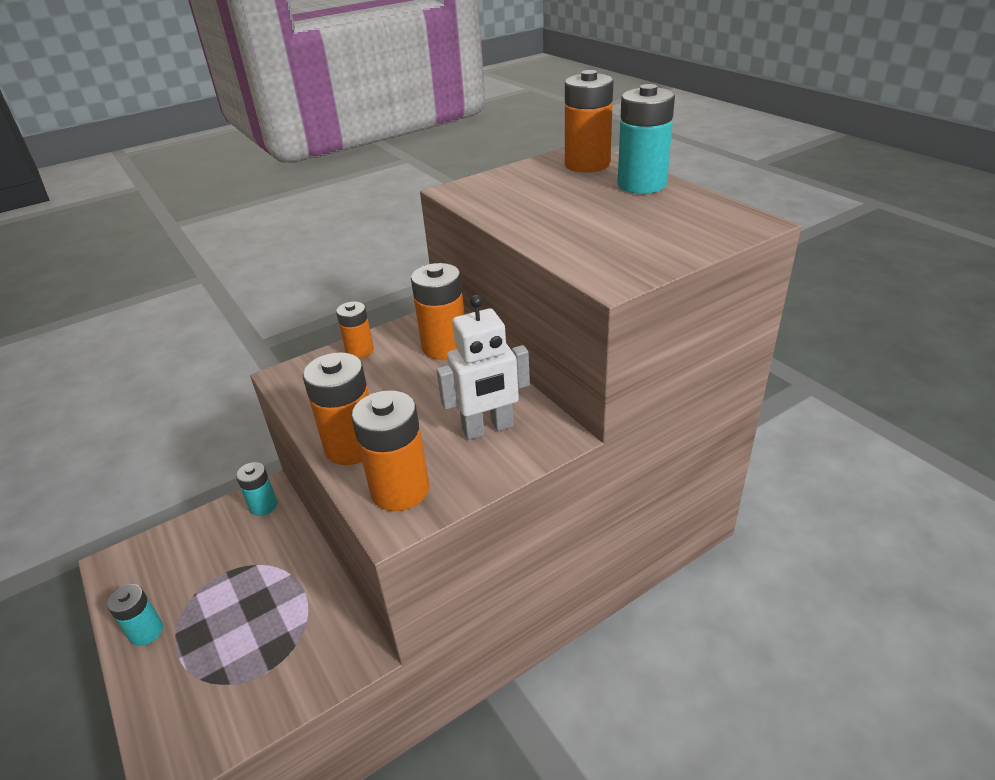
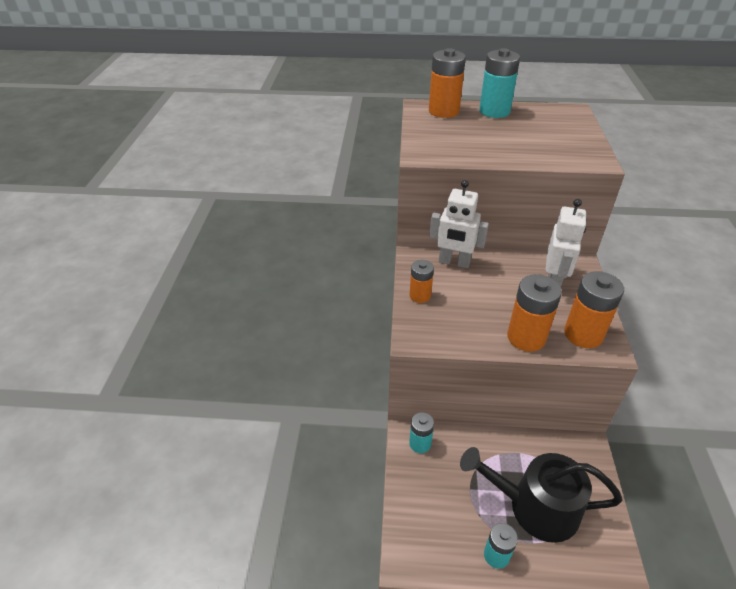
camera: 55 degrees left, 5 degrees up
(230, 639) = (535, 507): none -> black watering can
(444, 347) = (454, 262): orange battery -> white robot

